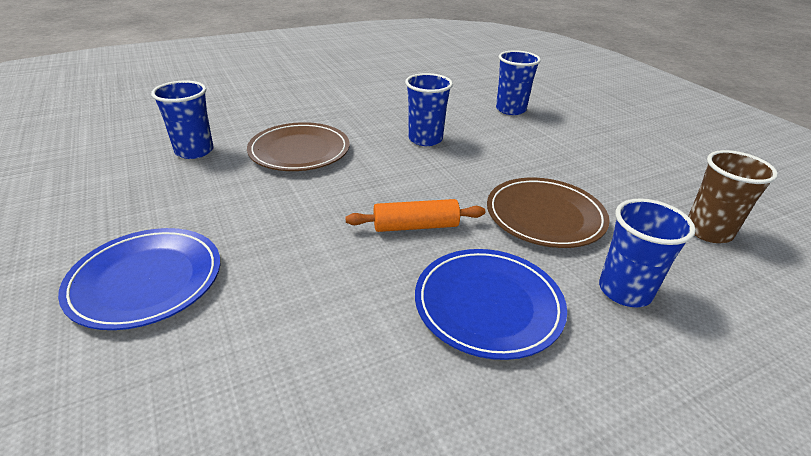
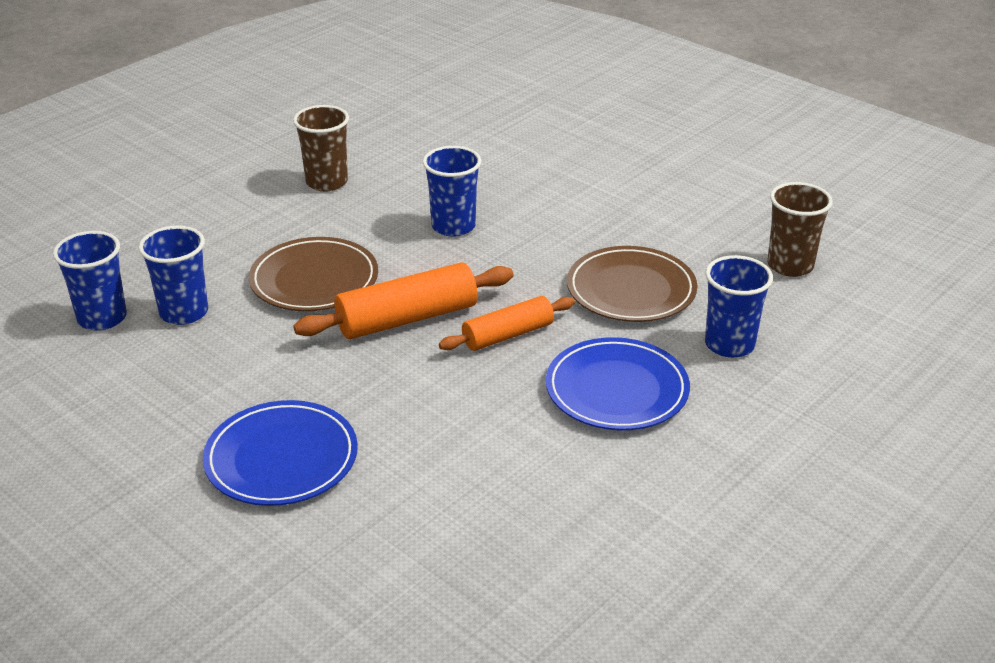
camera: 20 degrees left, 0 degrees up
(344, 193) = (407, 318): none -> orange rolling pin
(359, 97) = (327, 182): none -> brown cup
(510, 109) = (532, 156): blue cup -> blue cup (102, 318)

